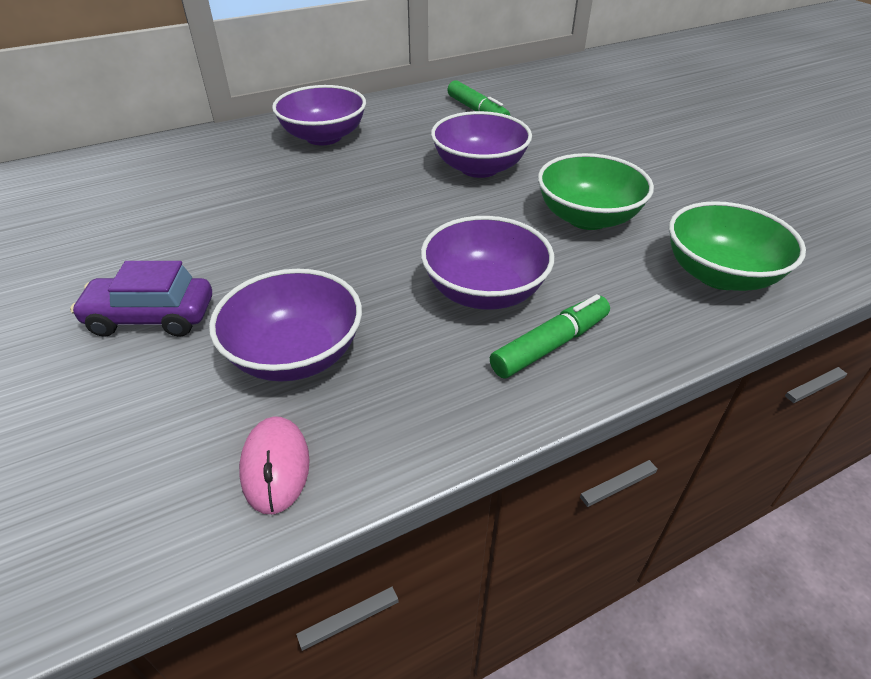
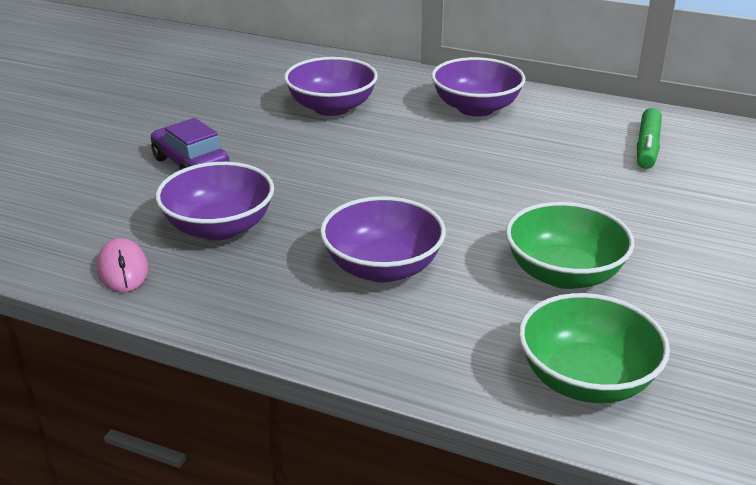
camera: 50 degrees right, 10 degrees down
(275, 466) = (123, 270): pink mouse -> pink mouse turned 60 degrees counterclockwise
(479, 168) = (551, 190): purple bowl -> purple bowl (331, 108)
(550, 345) = (358, 324): green marker -> none

